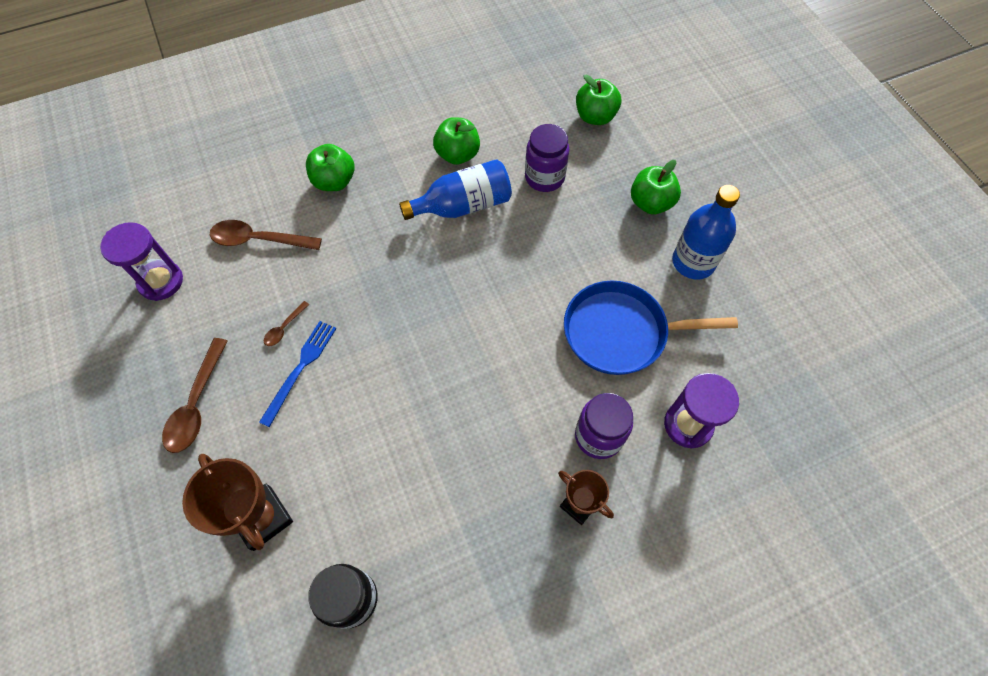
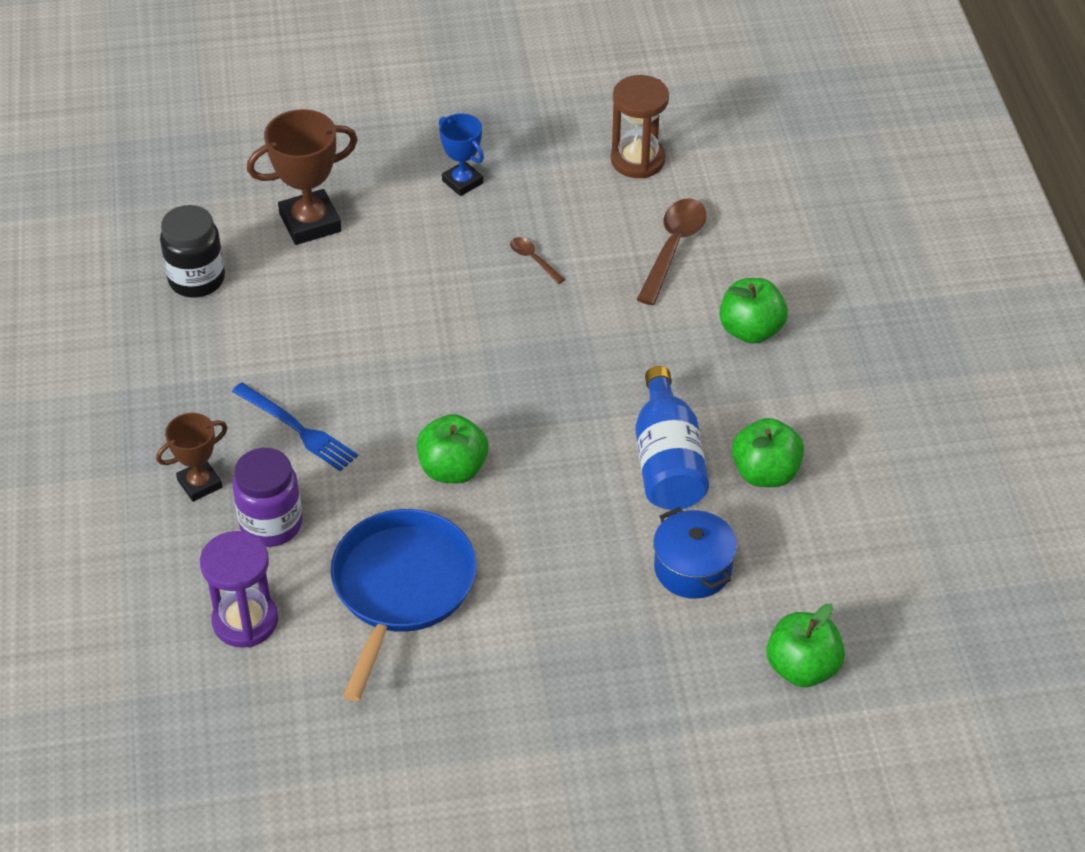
camera: 105 degrees right, 15 degrees down
(161, 281) = (637, 160): purple hourglass -> brown hourglass
(197, 404) = (462, 182): brown spoon -> blue trophy
(300, 369) = (473, 268): blue fork -> blue fork (297, 429)
(544, 177) = (692, 568): purple jar -> blue pot
(650, 203) = (604, 691): green apple -> green apple (453, 469)
(693, 262) = (481, 711): blue bottle -> none

